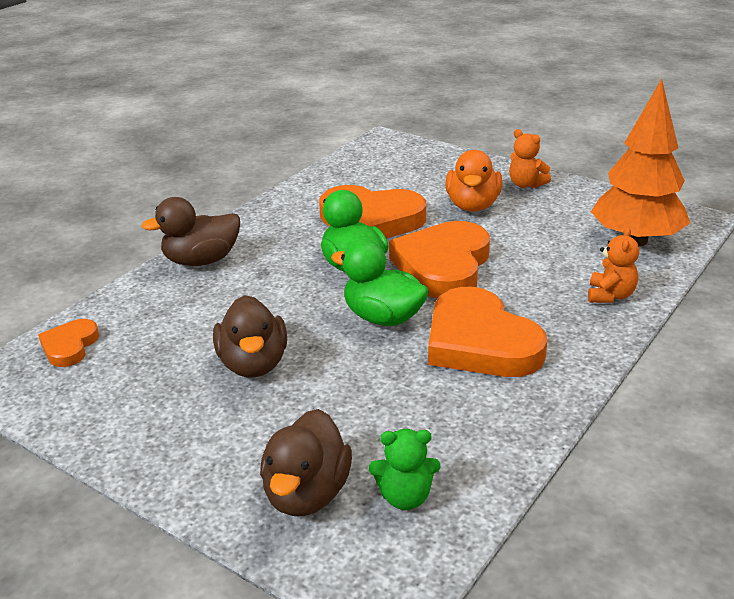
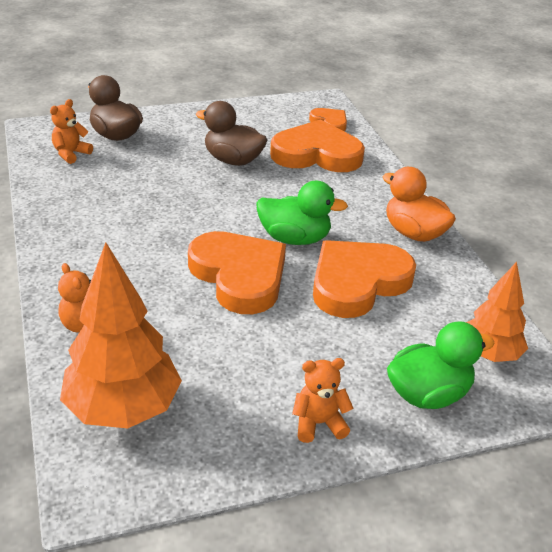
camera: 125 degrees right, 5 degrees up
(201, 260) = (382, 188): brown duck -> none
(377, 161) = (489, 354): none -> orange tree
(383, 317) = (213, 218): green duck -> green duck (428, 394)
(405, 497) = (71, 154): green teddy bear -> orange teddy bear
(472, 206) = (316, 354): orange duck -> orange duck (414, 233)
(480, 342) = (133, 236): orange heart -> orange heart (316, 154)

